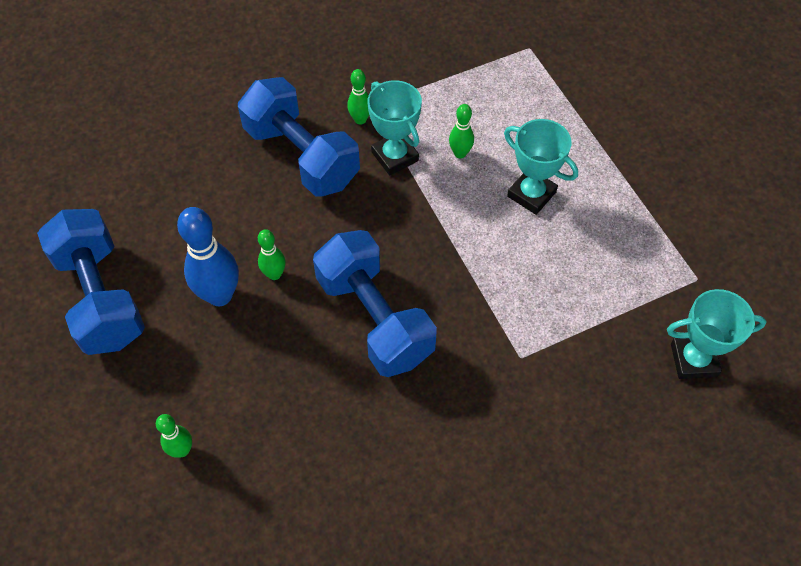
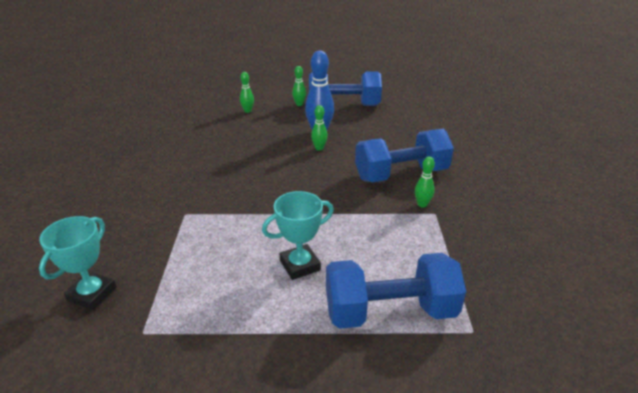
camera: 115 degrees right, 25 degrees down
(374, 318) = (263, 171): blue dumbbell -> blue dumbbell (390, 311)
(395, 156) = (379, 210): turquoise trophy -> none
(460, 153) = (363, 241): green bowling pin -> green bowling pin (299, 104)

